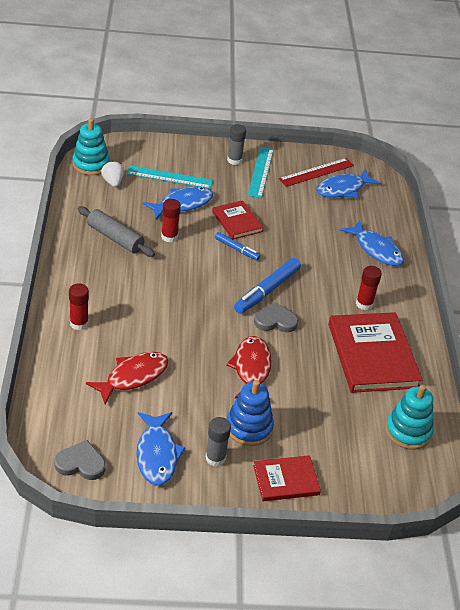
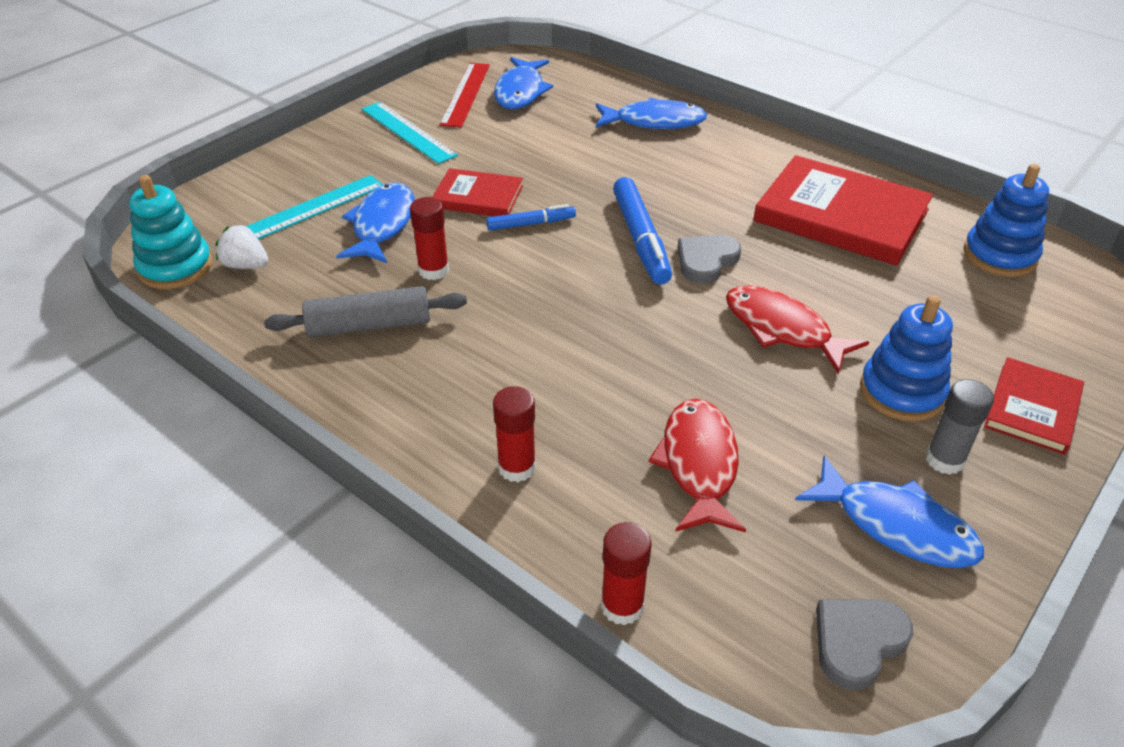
camera: 45 degrees left, 0 degrees up
(234, 160) = (357, 140): grey glue stick -> none
(364, 304) = (742, 177): red glue stick -> red glue stick (622, 606)
(408, 431) = (999, 255): turquoise stacking toy -> blue stacking toy

